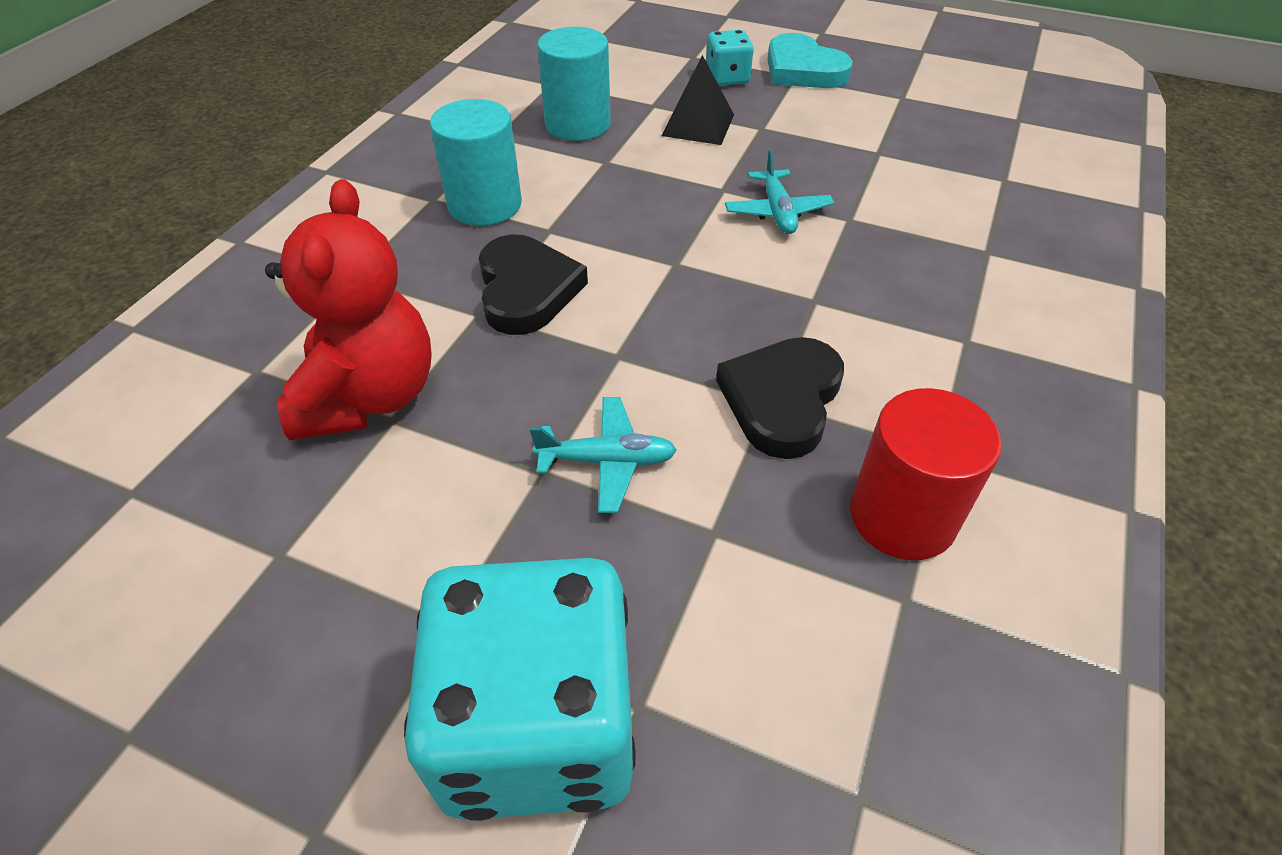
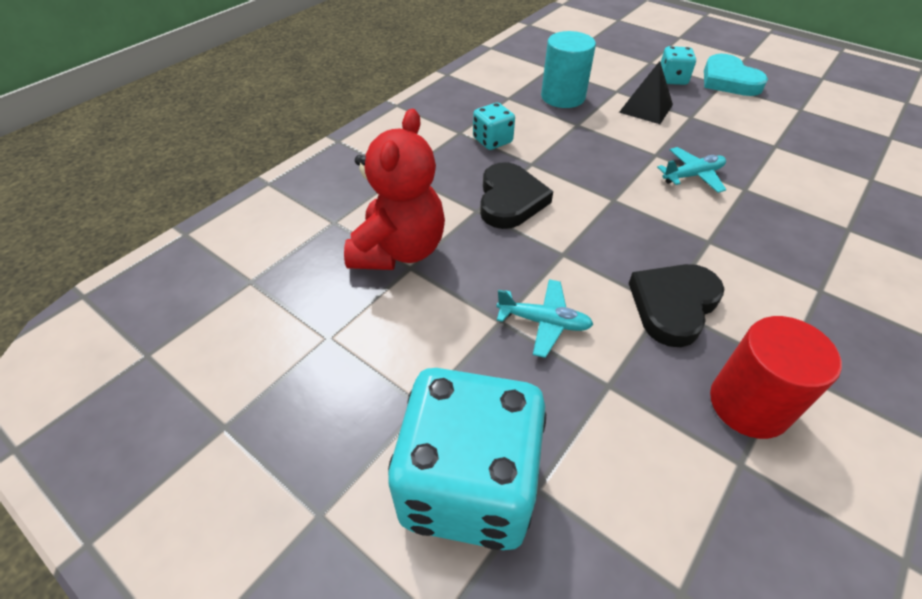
camera: 15 degrees right, 0 degrees up
(485, 205) = (492, 141): turquoise cylinder -> turquoise dice
(777, 212) = (692, 176): turquoise plane -> turquoise plane turned 120 degrees counterclockwise

